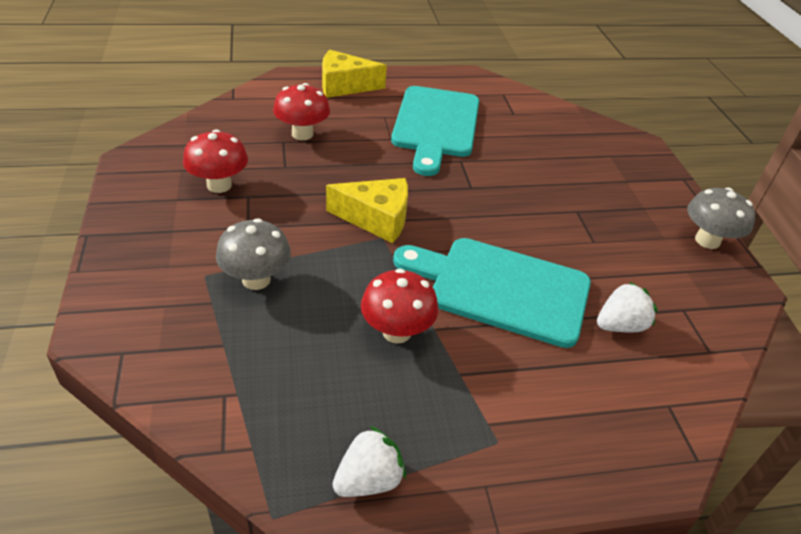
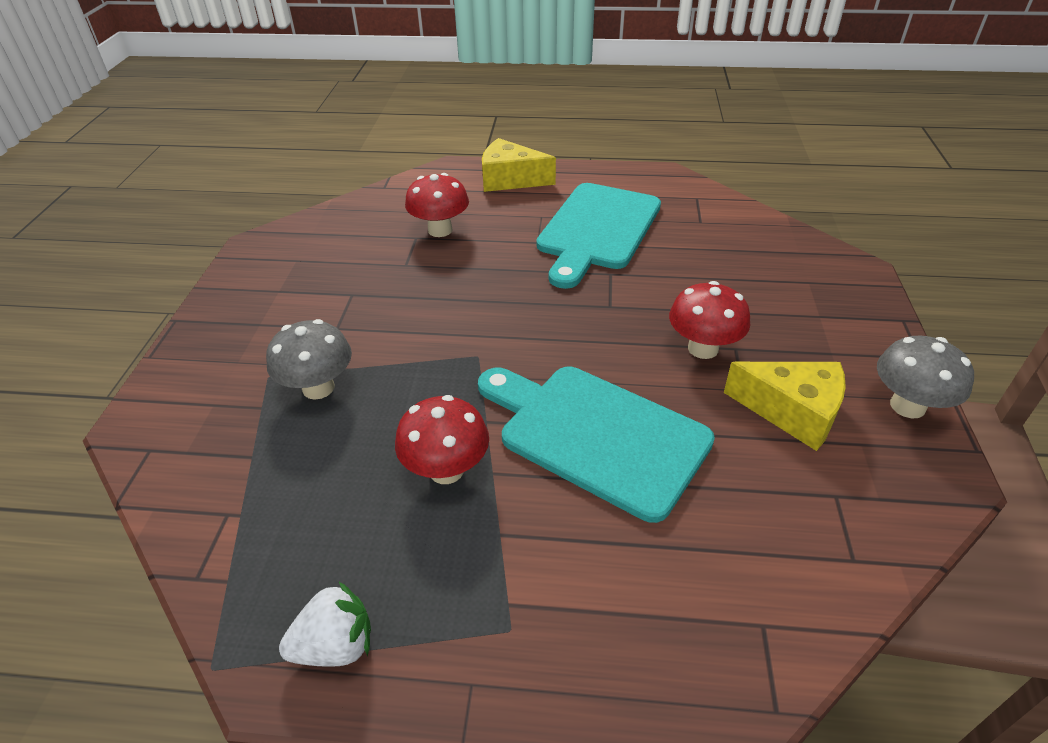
camera: 20 degrees right, 0 degrees up
(219, 185) = (327, 279): red mushroom -> red mushroom (703, 348)
(376, 219) = (480, 333): yellow cheese -> yellow cheese (792, 412)
(620, 325) = (735, 504): white strawberry -> none

